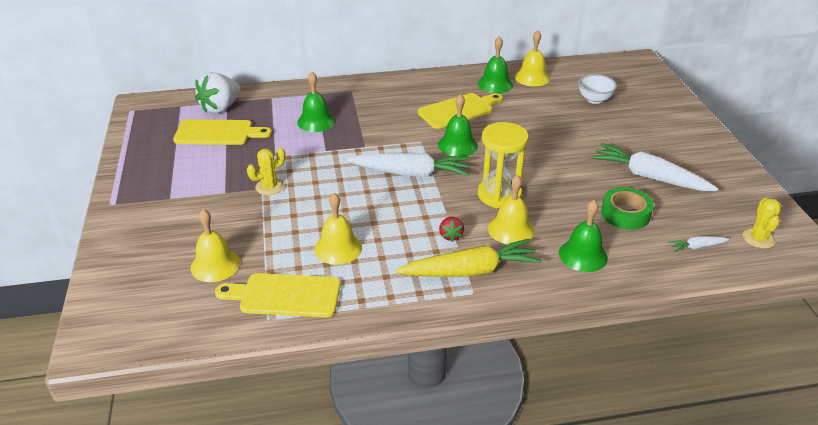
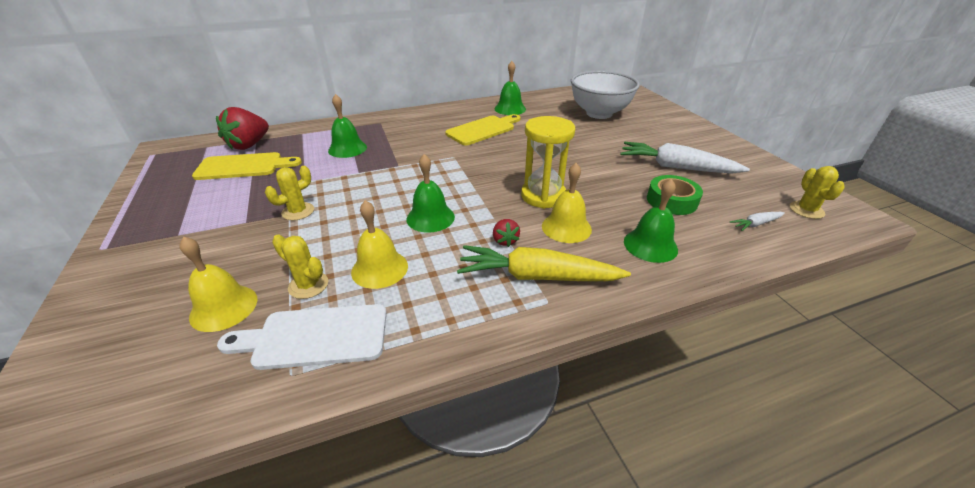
camera: 10 degrees left, 0 degrees up
(220, 108) = (249, 145): white strawberry -> red strawberry
(279, 255) = (308, 285): none -> yellow cactus
(285, 295) = (315, 337): yellow cutting board -> white cutting board
(411, 173) = (449, 184): white carrot -> none
(457, 145) = (489, 157): green bell -> green bell (430, 217)
(470, 271) = (537, 276): yellow carrot -> yellow carrot turned 150 degrees counterclockwise
(532, 77) = (540, 102): yellow bell -> none
(594, 100) = (599, 113): white bowl -> white bowl, size x1.95

